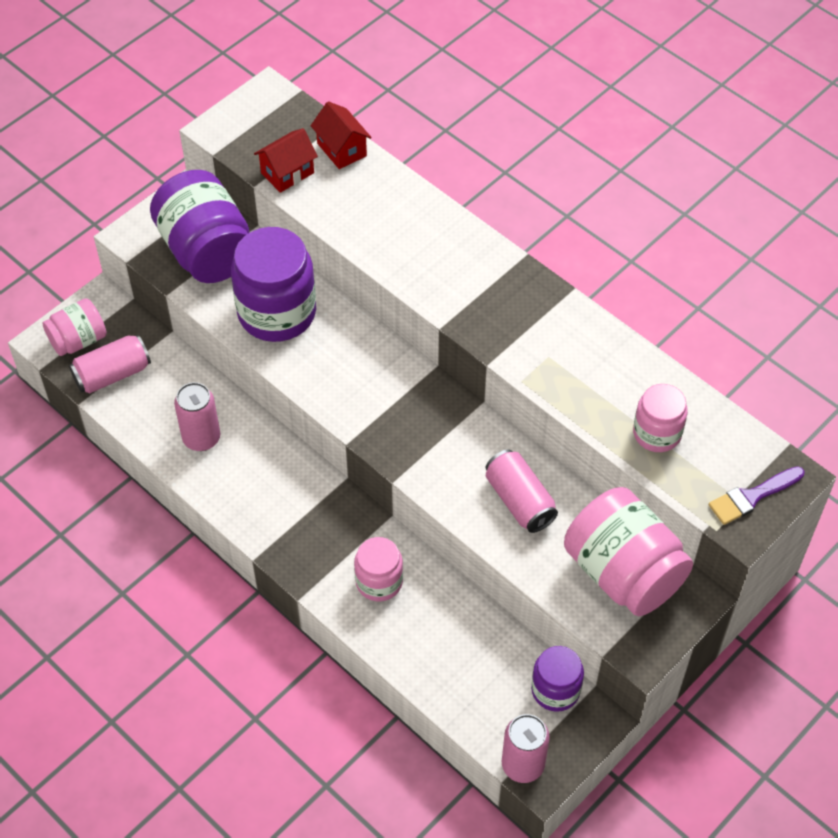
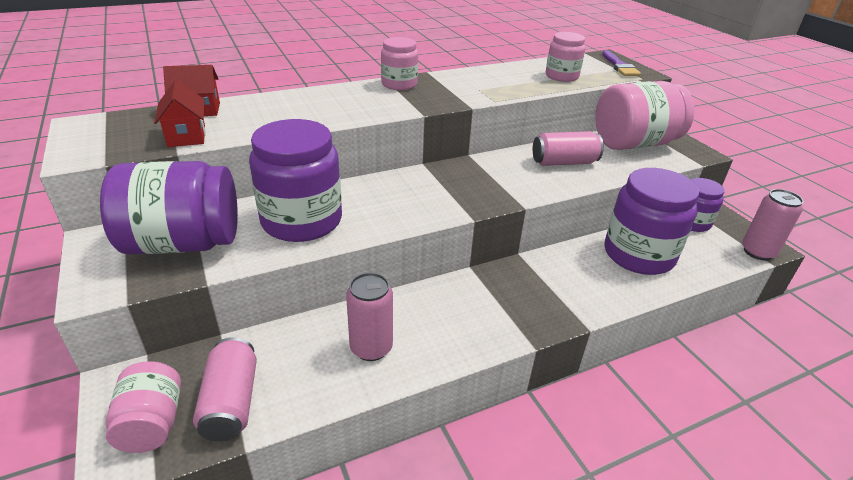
camera: 70 degrees left, 20 degrees down
(379, 581) = (581, 277): pink jar -> pink jar (399, 84)
(449, 633) = (638, 254): none -> purple jar

